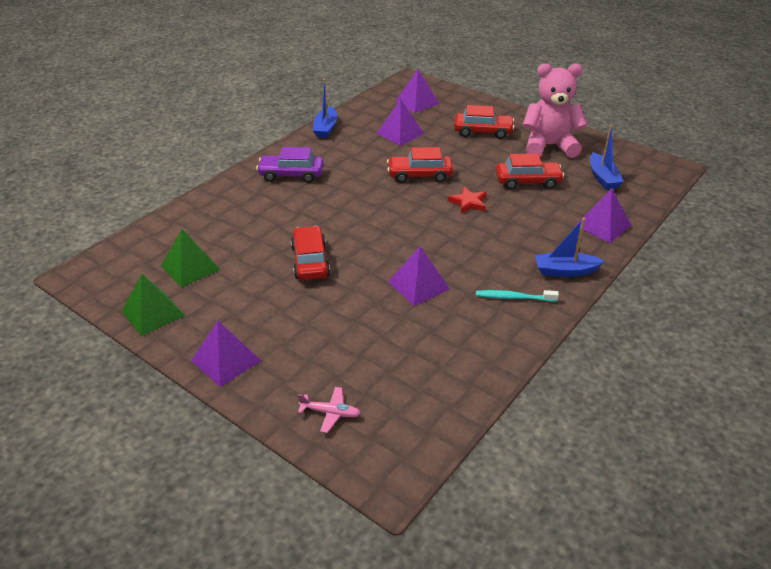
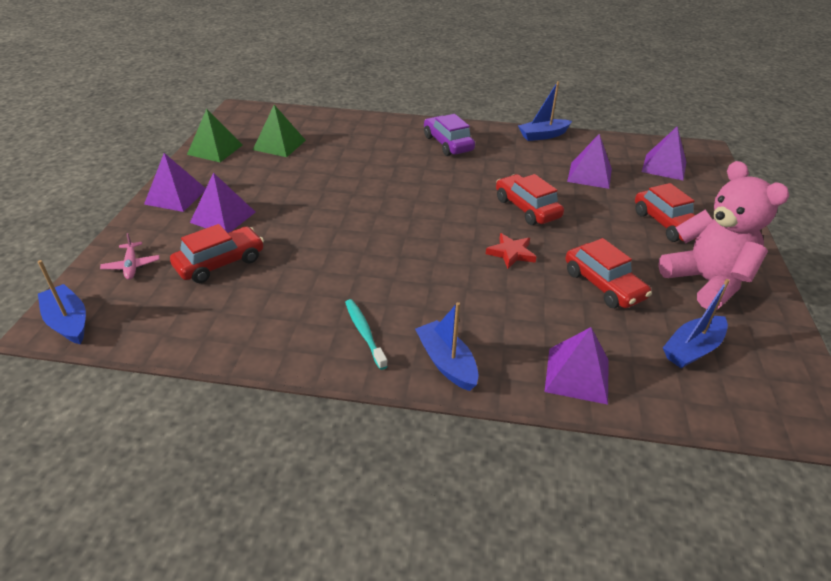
camera: 60 degrees right, 0 degrees up
(310, 261) = (329, 192): red car -> red car (220, 263)
(392, 470) = (68, 322): none -> blue boat
(418, 285) = (338, 261): purple pyramid -> purple pyramid (223, 217)

